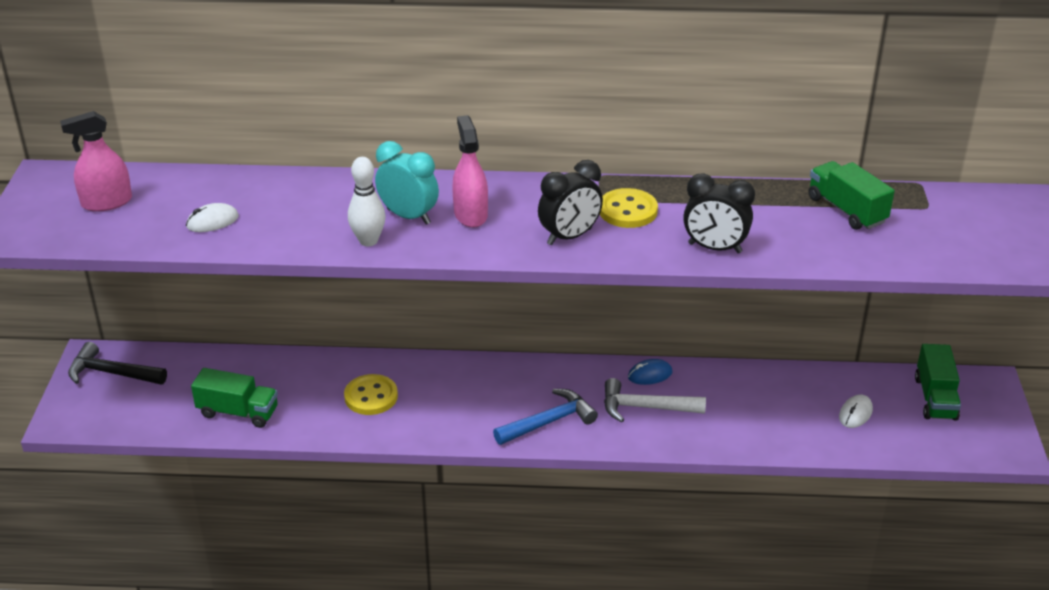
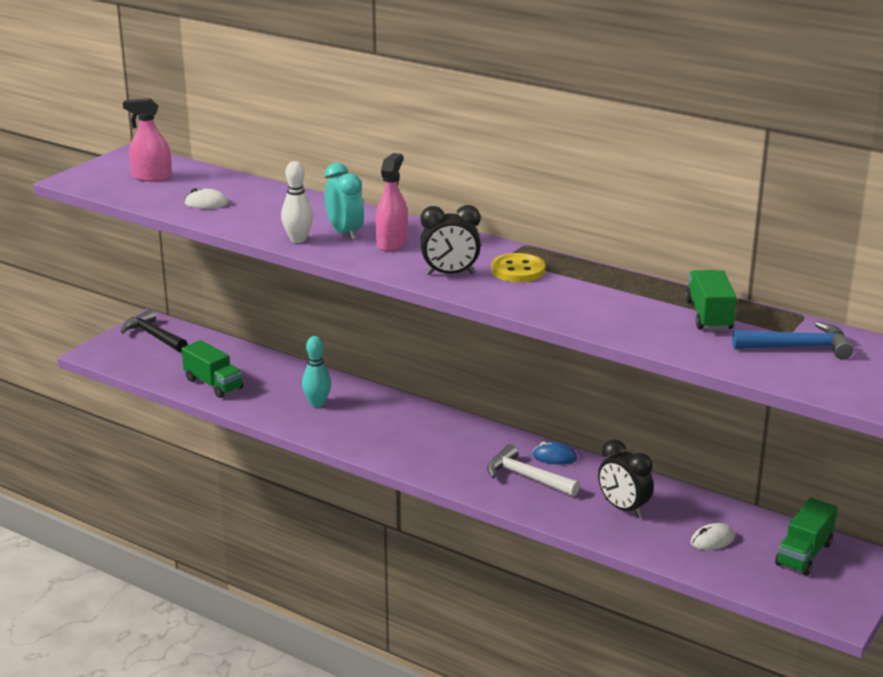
camera: 30 degrees right, 10 degrees down
(371, 396) = (317, 404): yellow button -> turquoise bowling pin
(549, 422) = (437, 461): blue hammer -> blue hammer (799, 347)
(714, 248) = (558, 310): black clock -> black clock (623, 508)

